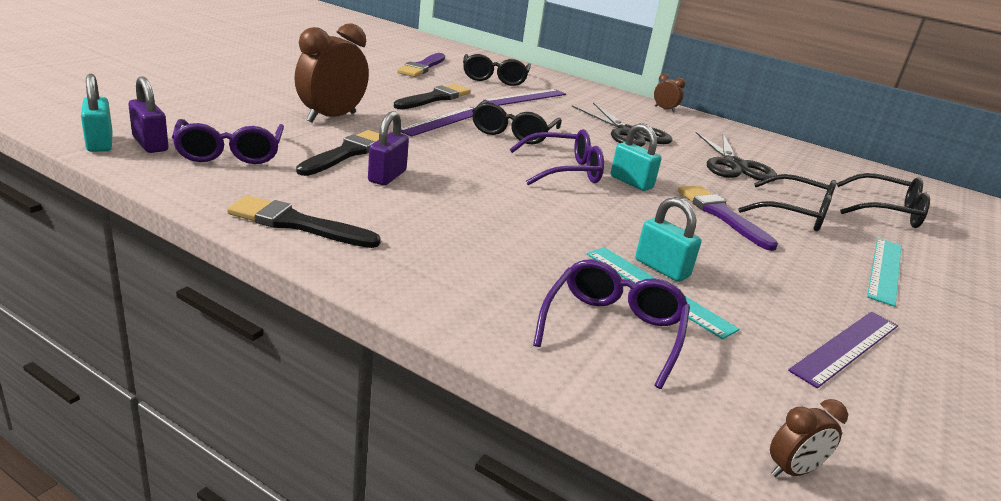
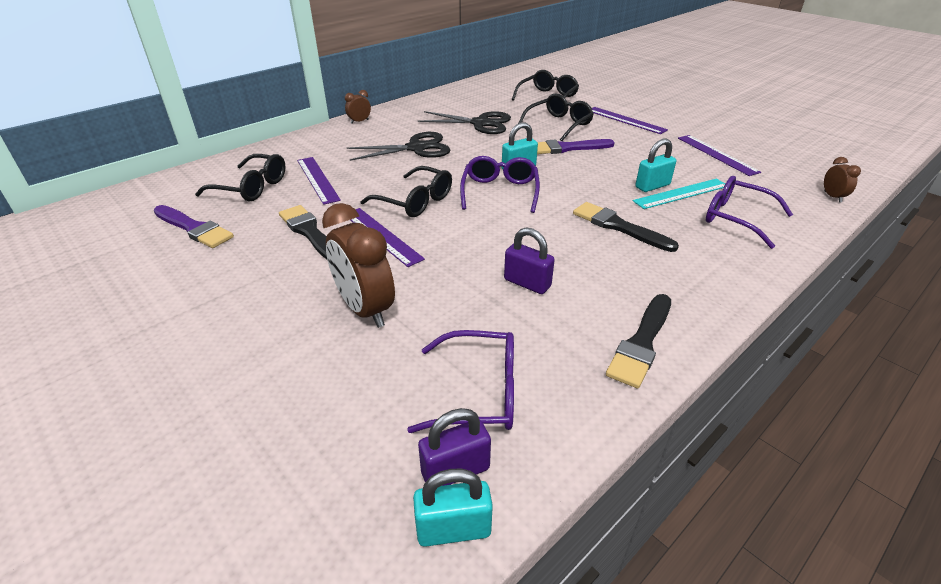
camera: 70 degrees left, 10 degrees up
(346, 153) = (472, 304): black brush -> black brush (619, 227)
(885, 270) = (626, 120): turquoise ruler -> purple ruler

